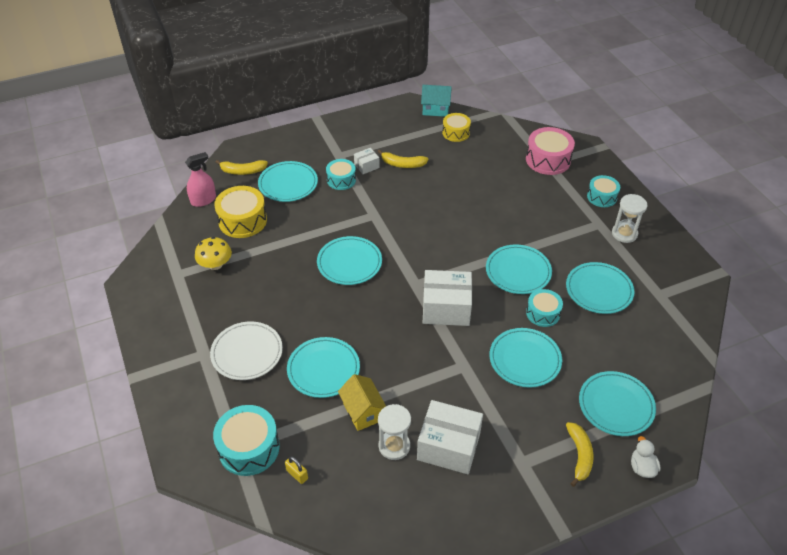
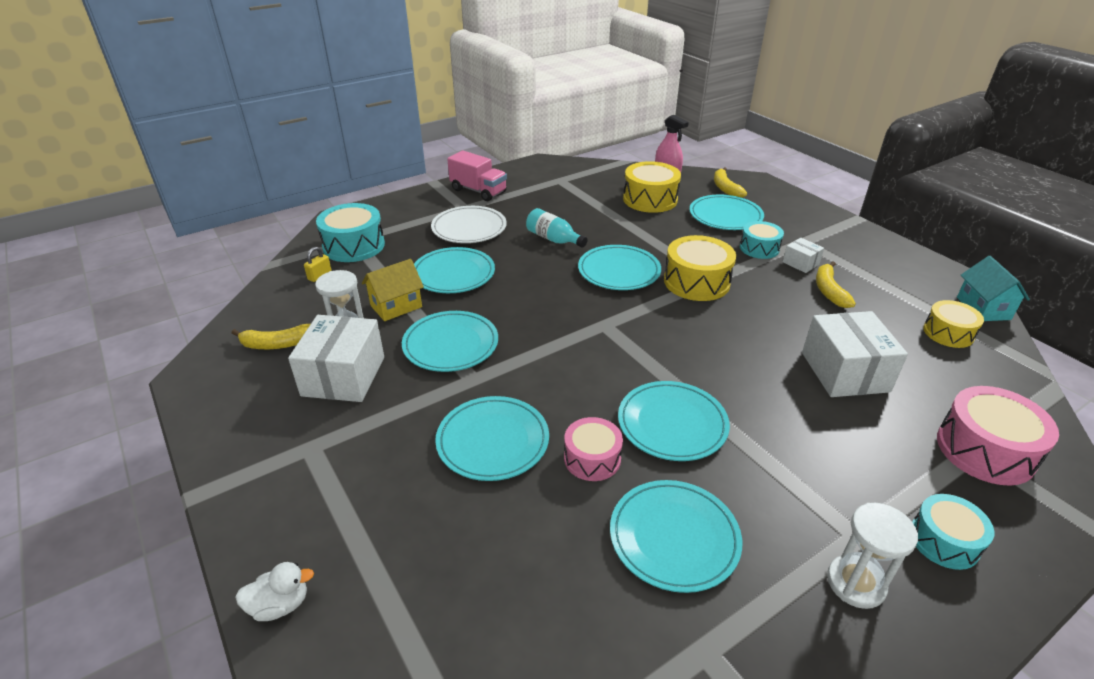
camera: 80 degrees right, 10 degrees down
(173, 340) = (478, 191): none -> pink truck
(215, 265) = (580, 195): yellow mushroom -> none
(288, 295) = (553, 239): none -> turquoise bottle
(375, 224) = (696, 282): none -> yellow drum
(446, 308) = (570, 355): white box -> white box (844, 372)
(543, 313) = (592, 458): turquoise drum -> pink drum
(579, 455) = (314, 514): yellow banana -> yellow banana (278, 344)
(616, 405) = (410, 565): turquoise plate -> turquoise plate (450, 344)

